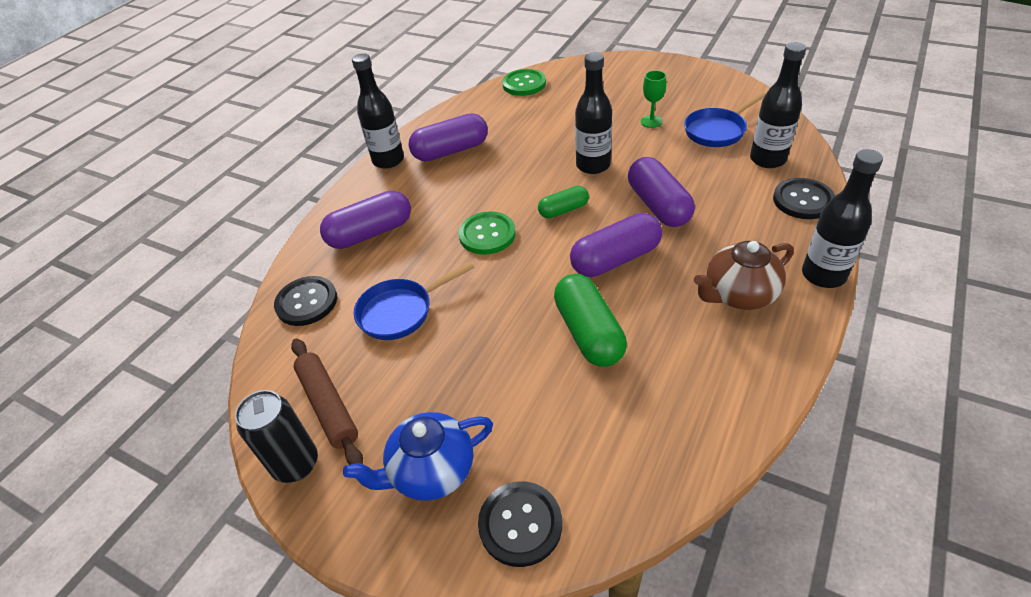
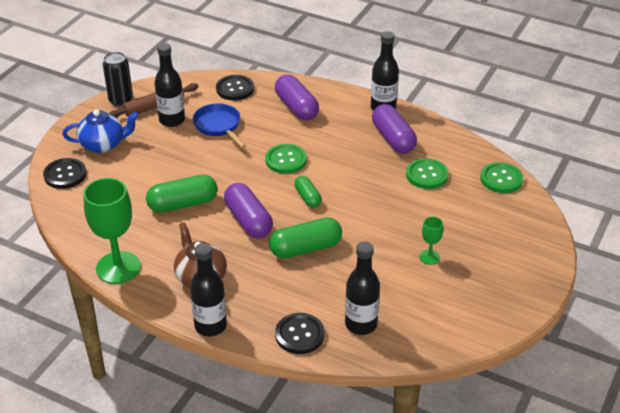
camera: 85 degrees right, 5 degrees down
(431, 471) = (103, 144): blue teapot -> blue teapot turned 105 degrees clockwise
(518, 126) = (427, 175): none -> green button
(593, 165) = (364, 216): black bottle -> black bottle (172, 120)
(658, 205) = (305, 248): purple capsule -> green capsule
(717, 131) = (410, 299): blue pan -> none
(749, 393) = (118, 267): none -> green goblet

